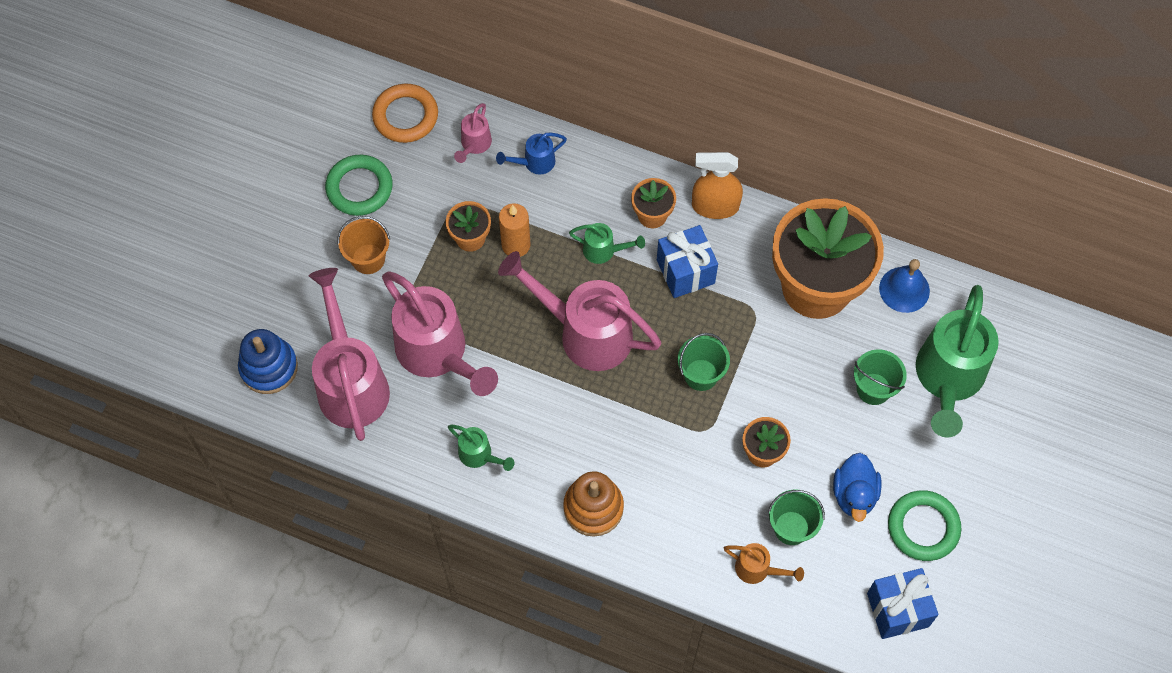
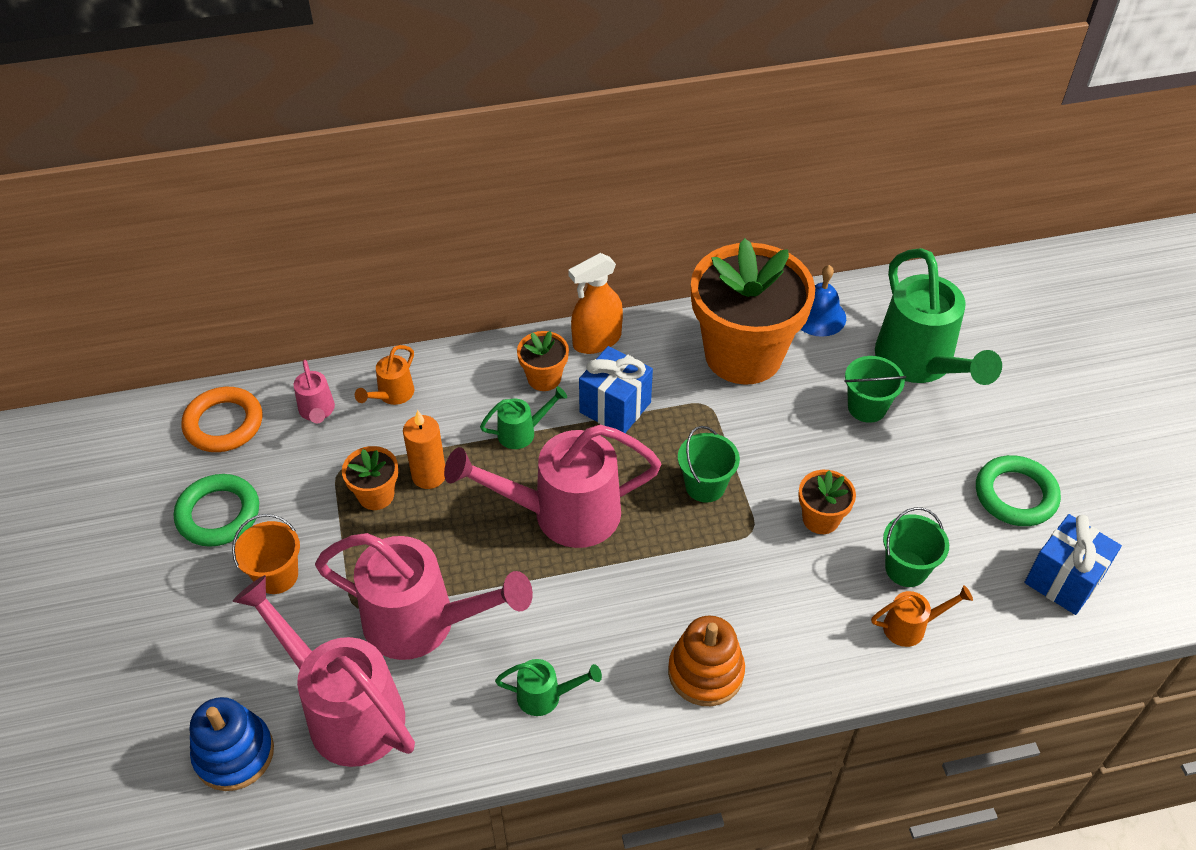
camera: 35 degrees left, 15 degrees down
(535, 163) = (392, 395): blue watering can -> orange watering can
(854, 494) = (933, 504): blue duck -> none

